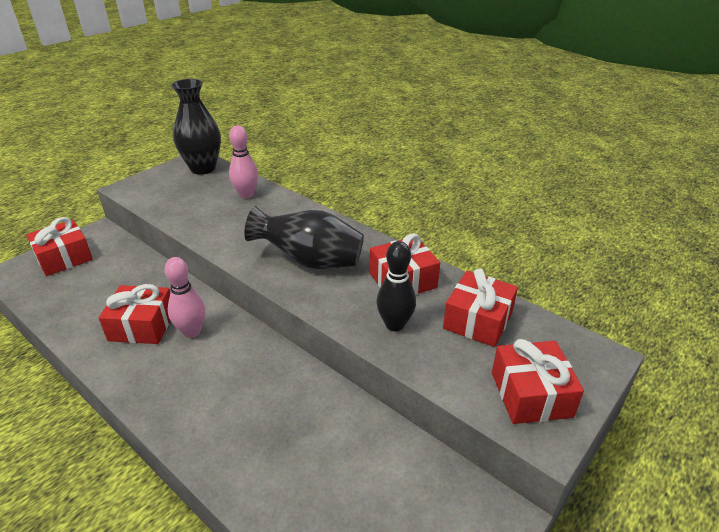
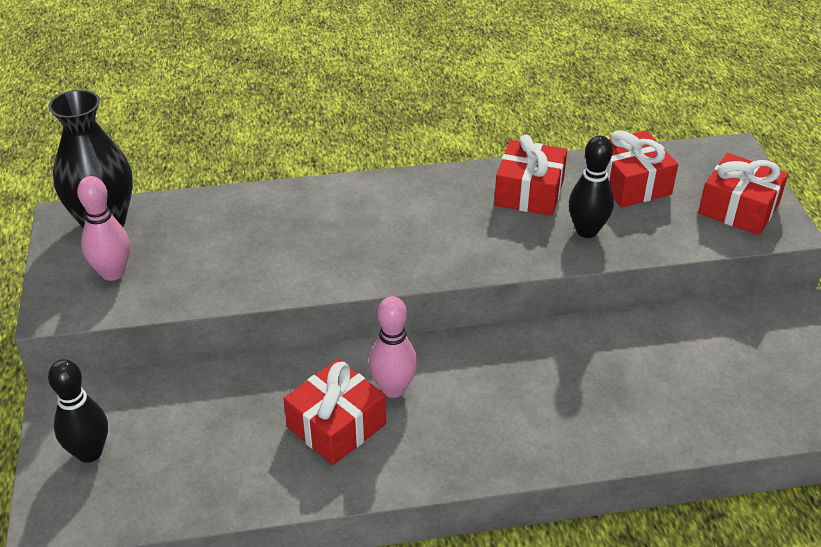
camera: 50 degrees left, 5 degrees up
(64, 258) = (89, 452): red gift -> black bowling pin
(246, 195) = (228, 217): pink bowling pin -> pink bowling pin (113, 273)
(310, 261) = (428, 233): black vase -> none

